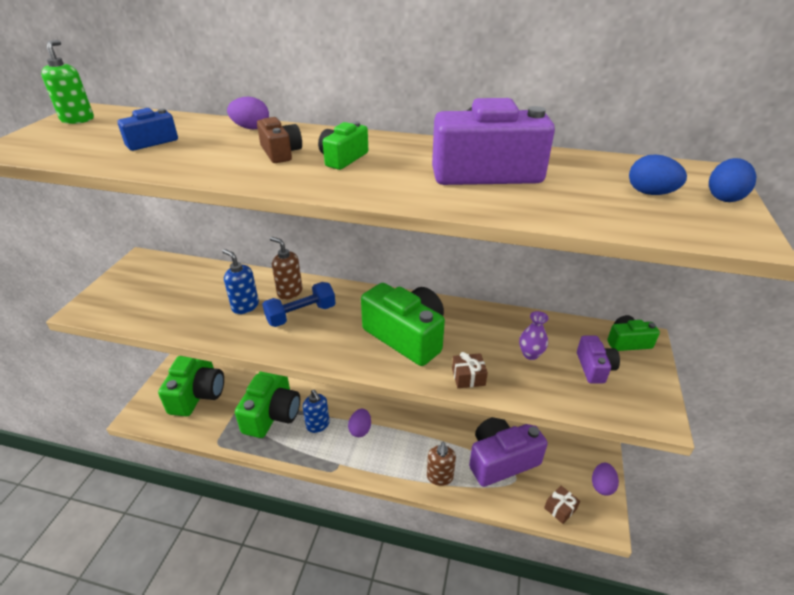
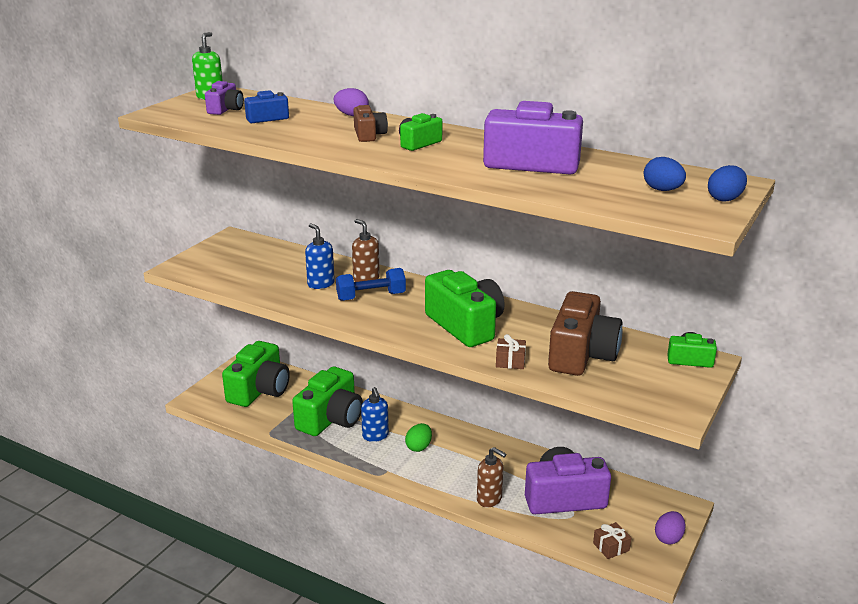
camera: 15 degrees right, 10 degrees down
(360, 429) = (419, 447): purple egg -> green egg
(439, 477) = (489, 499): brown soap dispenser -> brown soap dispenser turned 75 degrees counterclockwise
(530, 354) = (581, 354): purple vase -> brown camera
(594, 367) = (640, 372): purple camera -> purple camera (226, 109)

